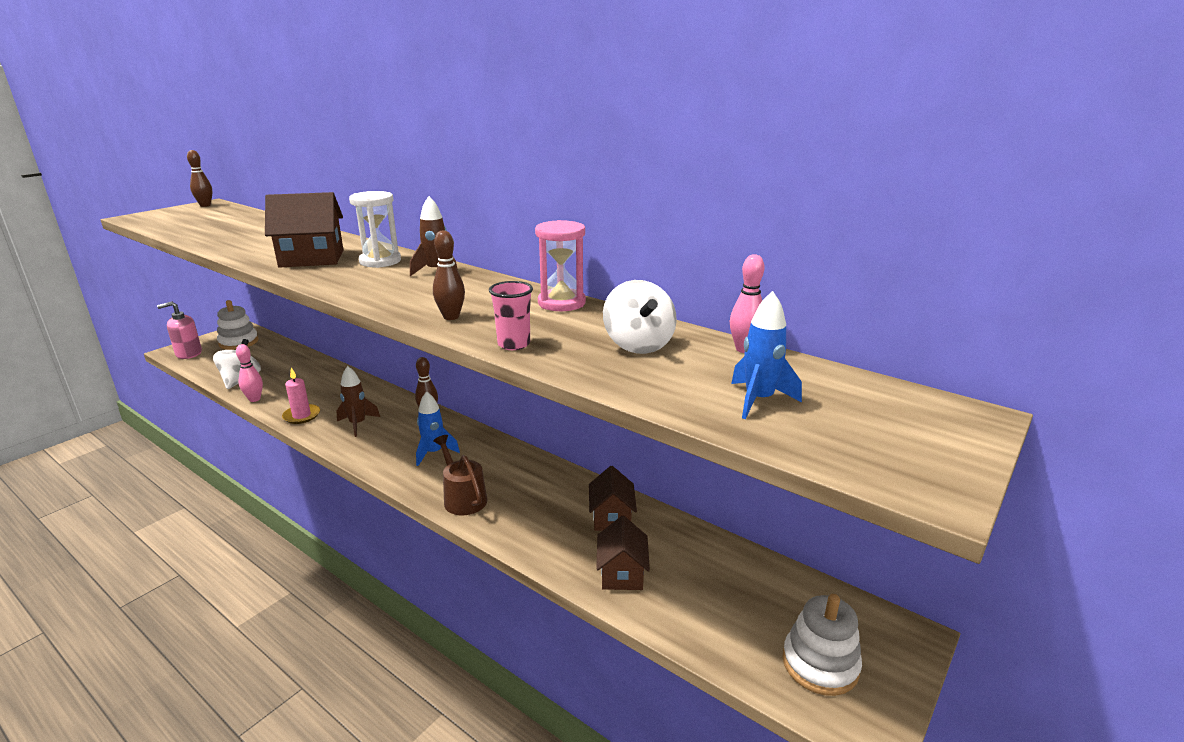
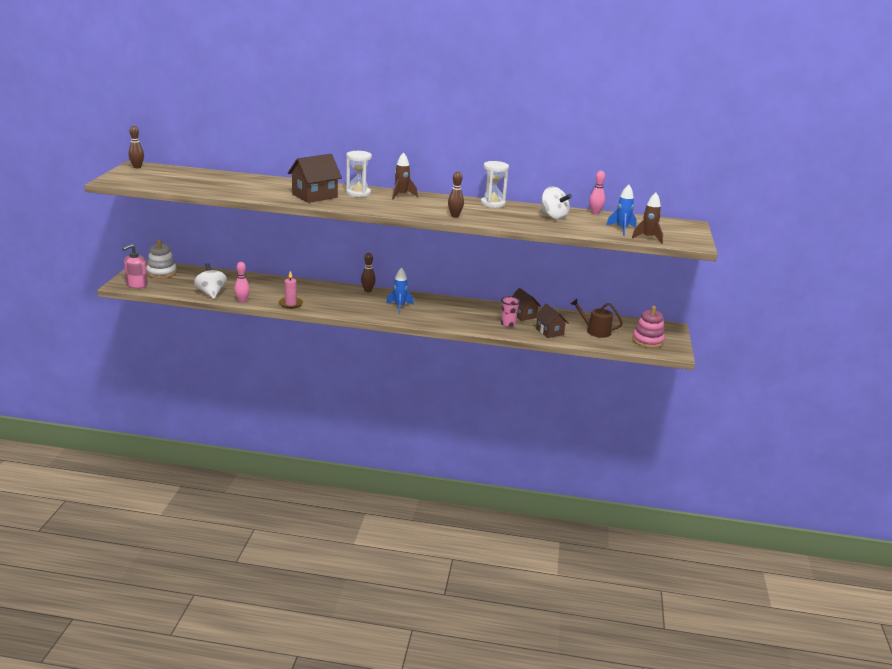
camera: 30 degrees left, 0 degrees up
(357, 424) = (333, 302): brown rocket -> brown rocket (648, 238)
(463, 498) = (443, 321): brown watering can -> brown watering can (595, 331)
(514, 344) = (503, 223): pink cup -> pink cup (508, 324)
(561, 303) = (493, 204): pink hourglass -> white hourglass
(820, 664) = (647, 341): white stacking toy -> pink stacking toy

